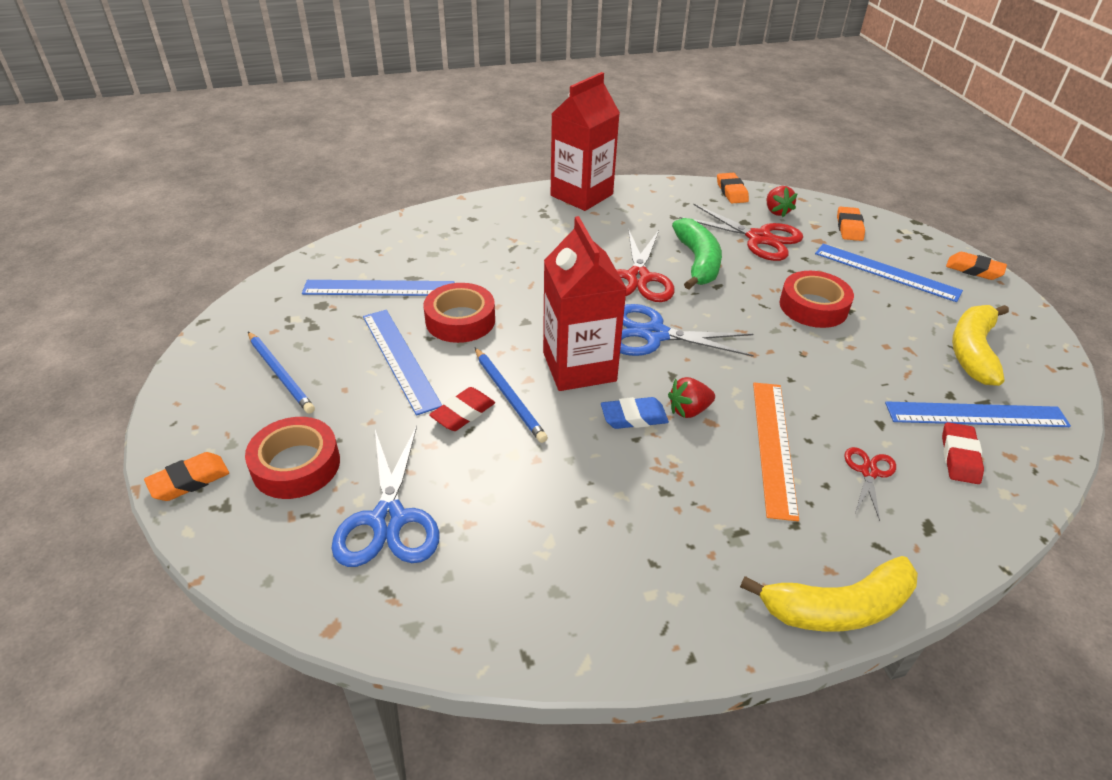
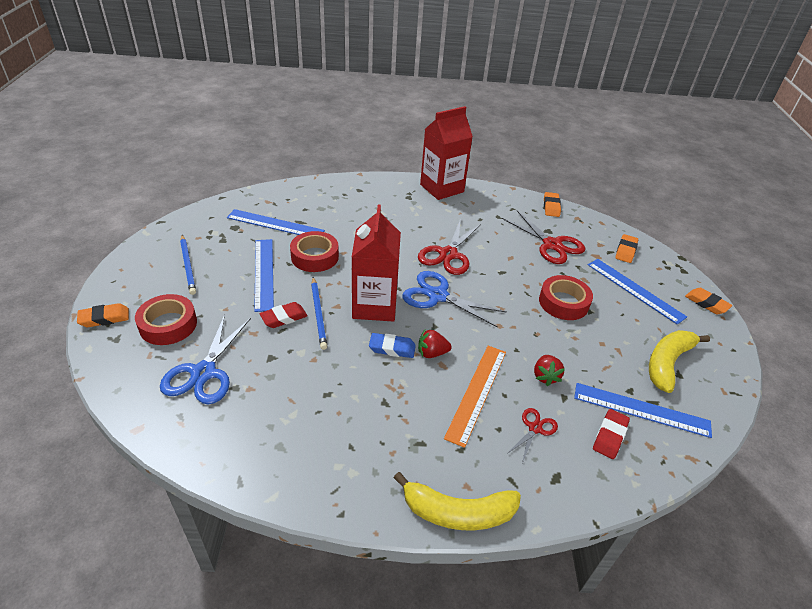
camera: 15 degrees right, 0 degrees up
(697, 262) = (497, 252): green banana -> none
(776, 211) = (576, 228): red strawberry -> red strawberry (545, 376)

